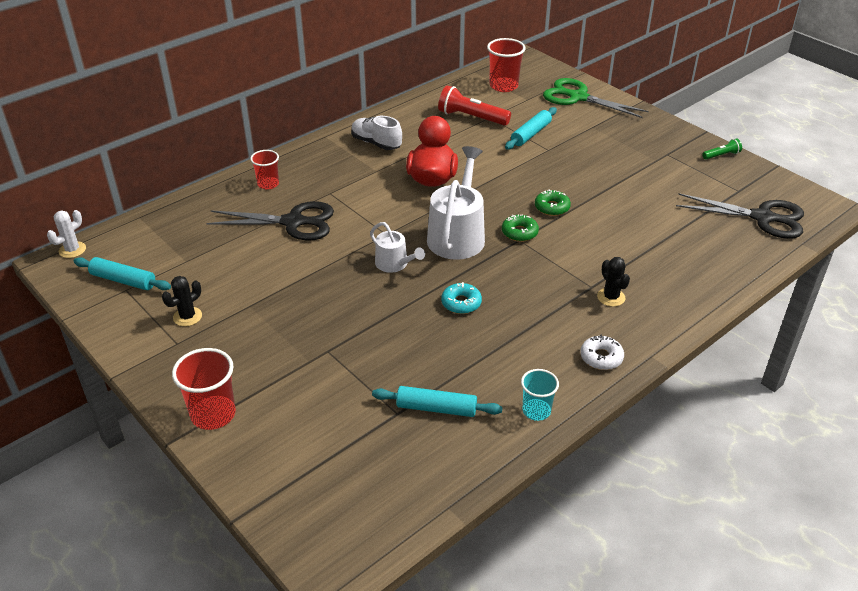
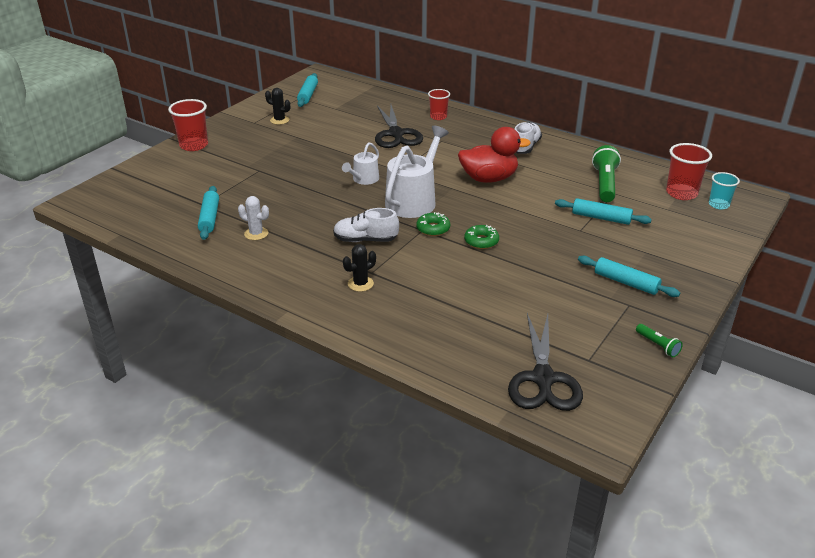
camera: 75 degrees right, 5 degrees down
(72, 250) = (331, 75): white cactus -> white cactus (256, 234)
(457, 235) = (413, 200): white watering can -> white watering can turned 60 degrees counterclockwise
(461, 303) = (327, 213): turquoise donut -> none
(471, 117) = (604, 184): red flashlight -> green flashlight
(528, 282) = (365, 240): none -> white shoe
(536, 411) = (212, 259): turquoise cup -> turquoise cup (718, 205)
(578, 97) = (701, 238): green scissors -> none
(601, 357) = (279, 284): white donut -> none
(635, 147) = (626, 282): none -> turquoise rolling pin

